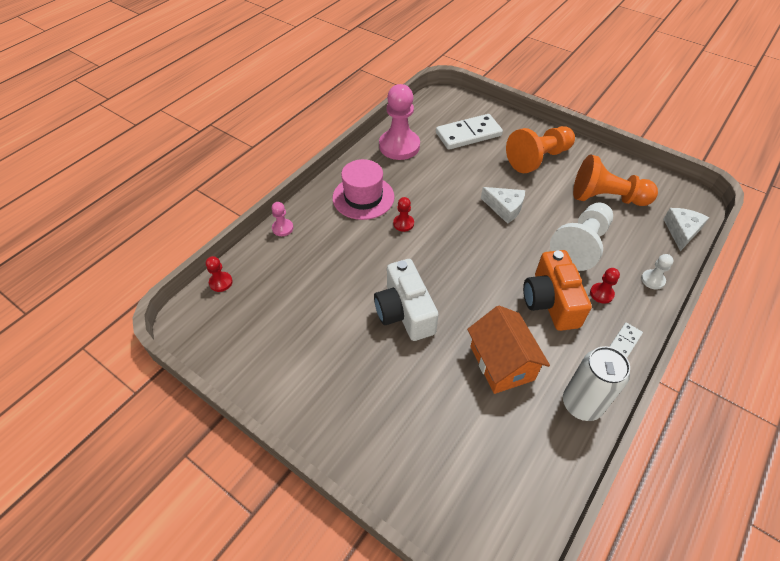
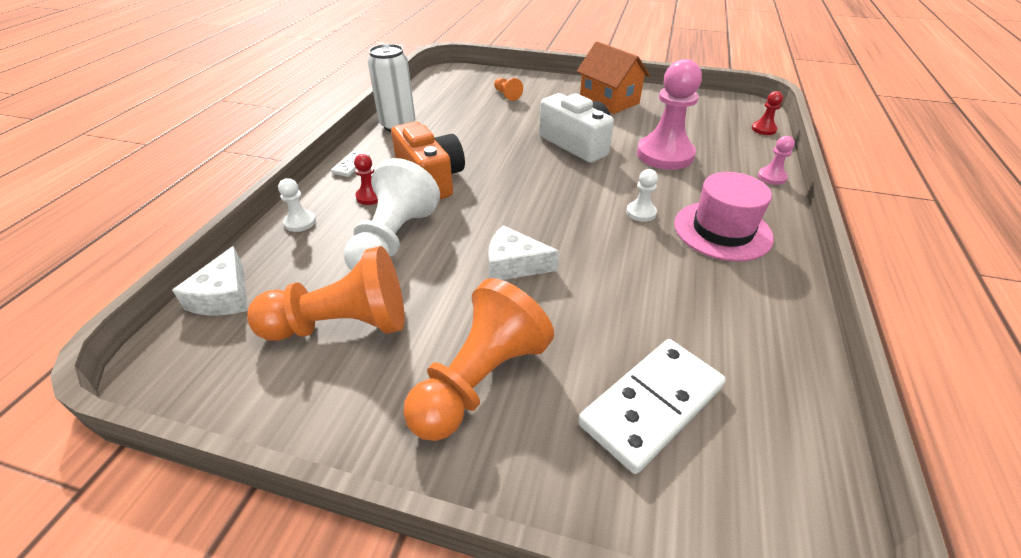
camera: 160 degrees right, 10 degrees down
(399, 146) = (758, 331): pink pawn -> pink pawn (665, 155)
(403, 223) = (641, 212): red pawn -> white pawn
(437, 439) = (507, 95): none -> orange pawn
(501, 363) = (471, 133): orange house -> orange house (609, 101)

